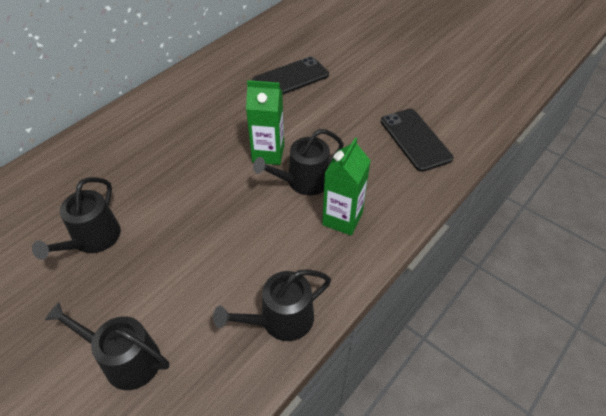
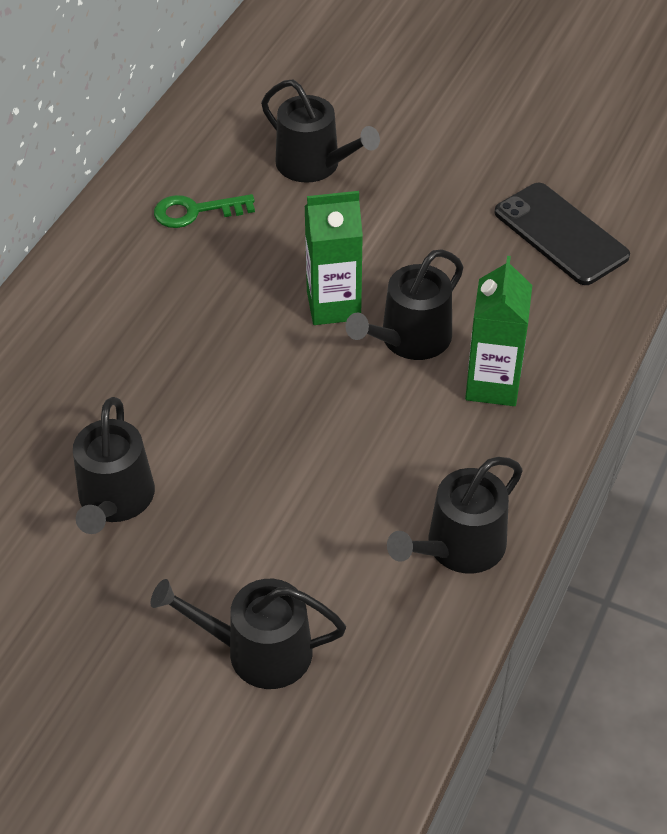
camera: 15 degrees left, 0 degrees up
(217, 90) = (196, 211): none -> green key
(290, 78) = (314, 165): black phone -> black watering can

